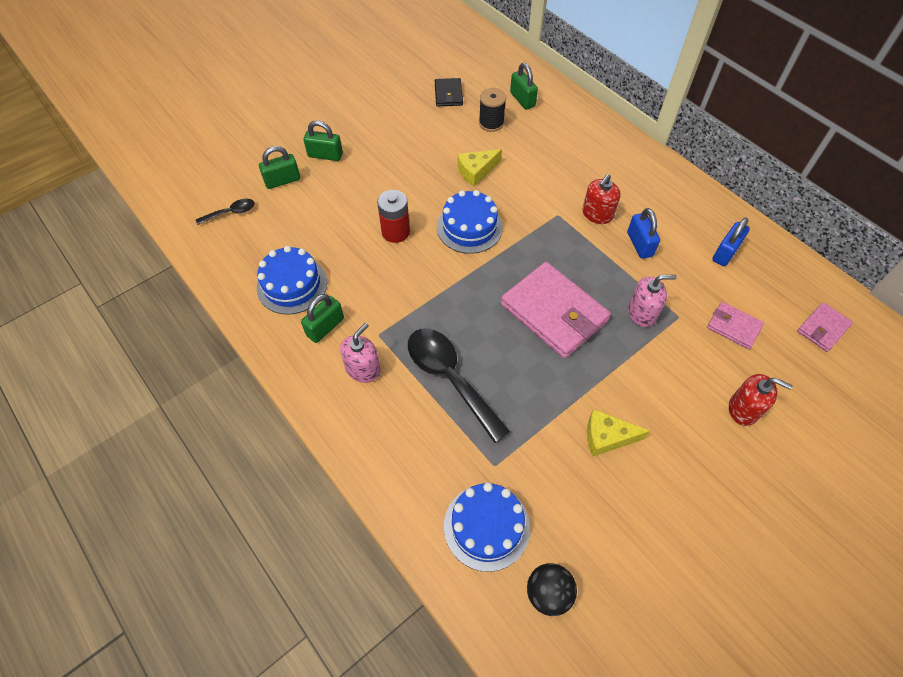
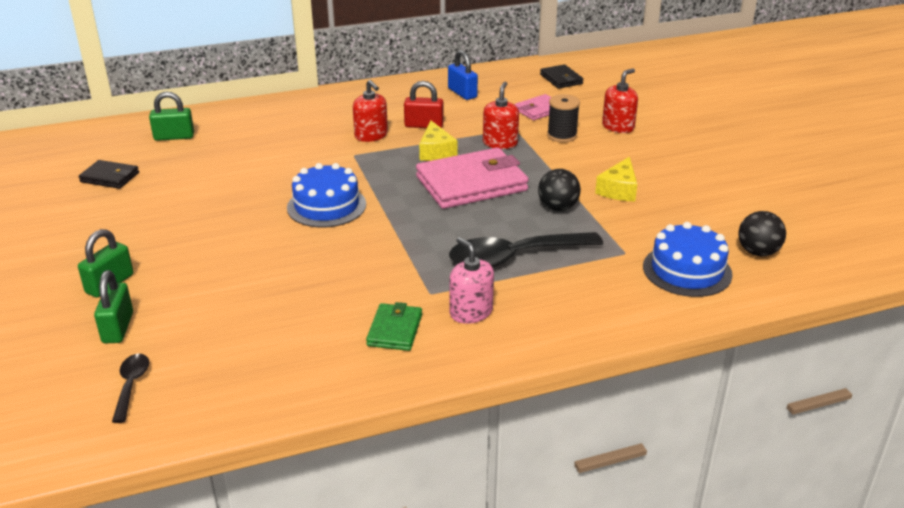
camera: 70 degrees left, 25 degrees down
(292, 285) = (309, 347): blue cake -> none
(325, 327) = (394, 330): green padlock -> green wallet
(395, 232) = (291, 254): red battery -> none
(476, 171) = (250, 185): yellow cheese -> yellow cheese (436, 151)
(491, 123) = (188, 161): black spool -> black spool (562, 136)
(547, 391) = (558, 207): none -> black ball
(639, 244) = (424, 125): blue padlock -> red padlock
(642, 313) = (500, 143): pink soap dispenser -> red soap dispenser
(822, 328) = (561, 79): pink wallet -> black wallet

